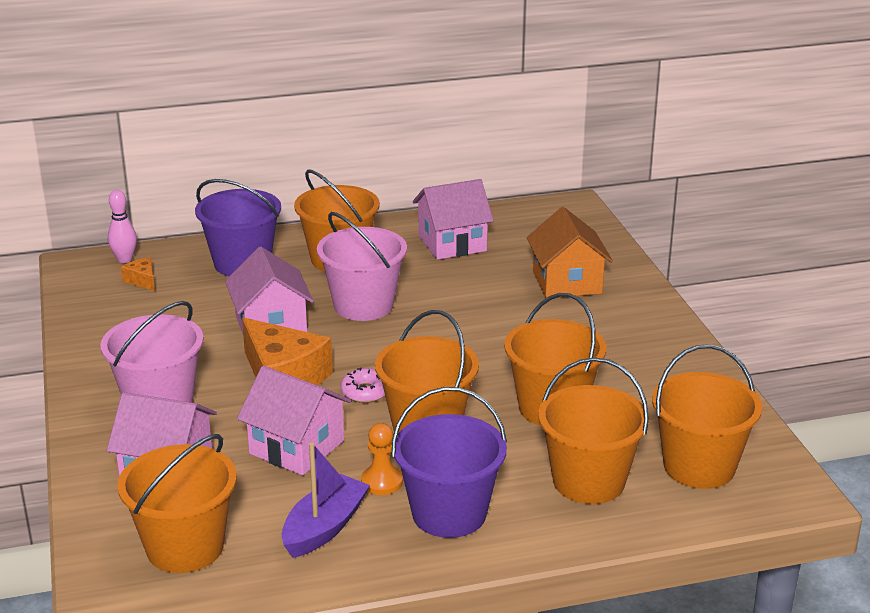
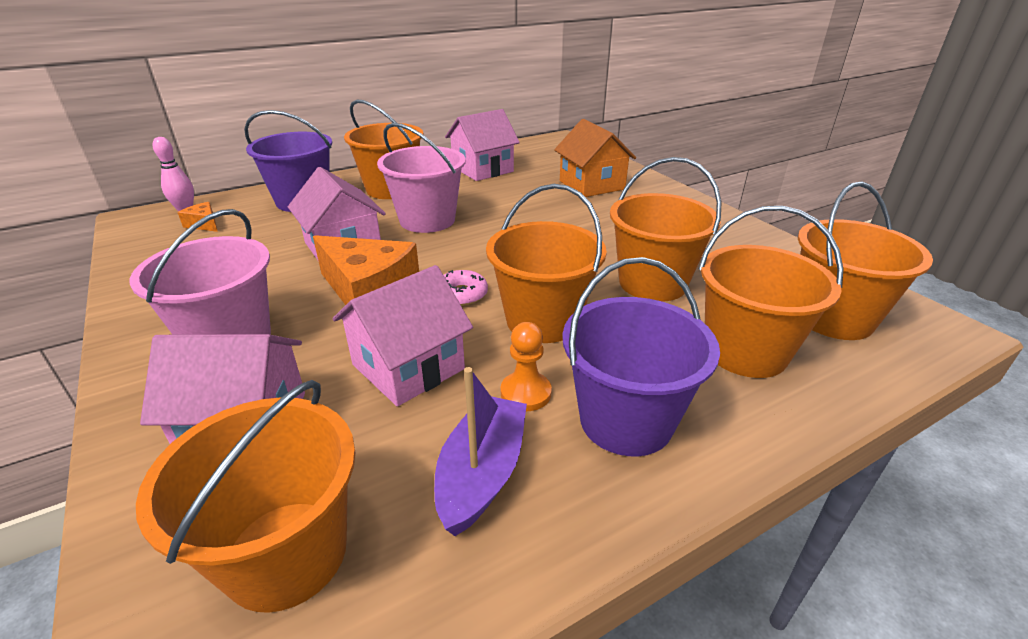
camera: 15 degrees left, 5 degrees up
(297, 447) = (408, 367): pink house -> pink house turned 60 degrees counterclockwise

